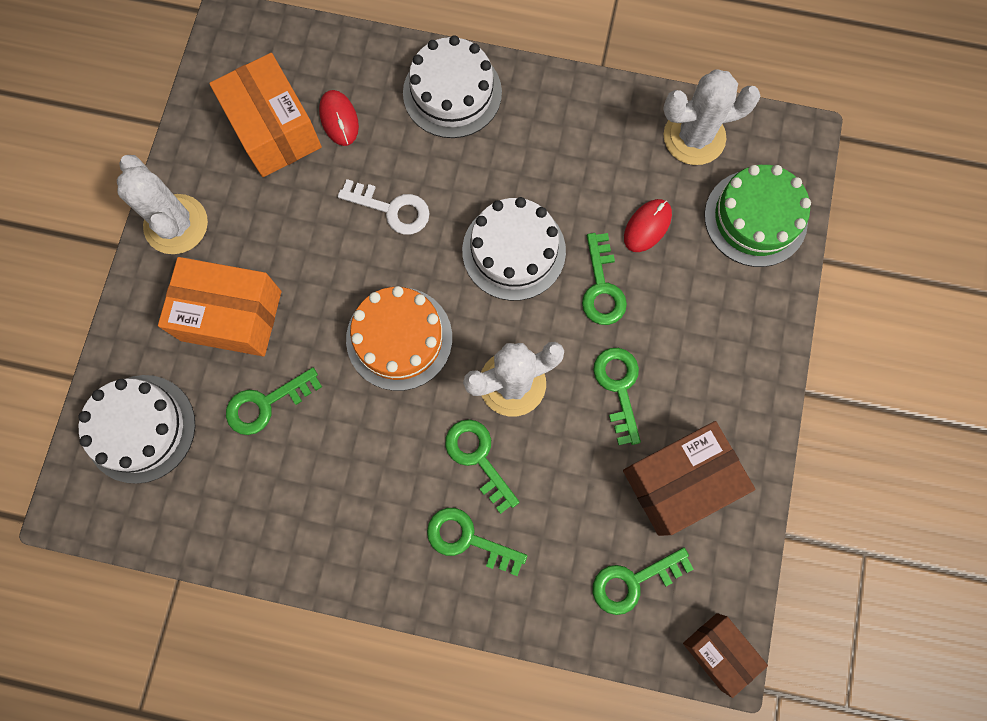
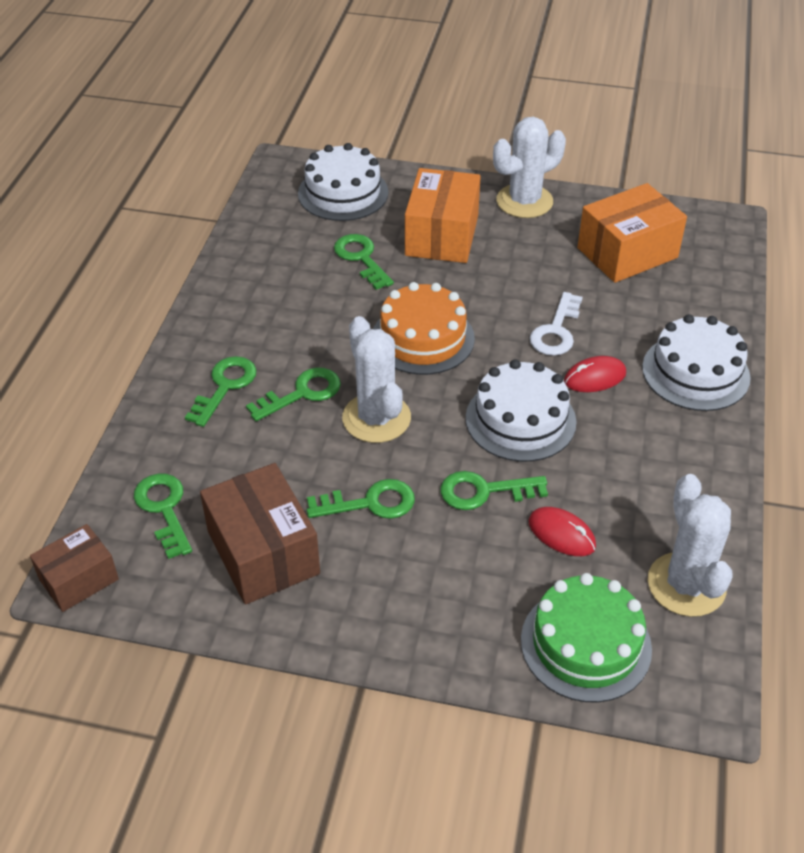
camera: 90 degrees right, 30 degrees down
(339, 119) = (647, 293): red mouse -> red mouse (594, 377)

